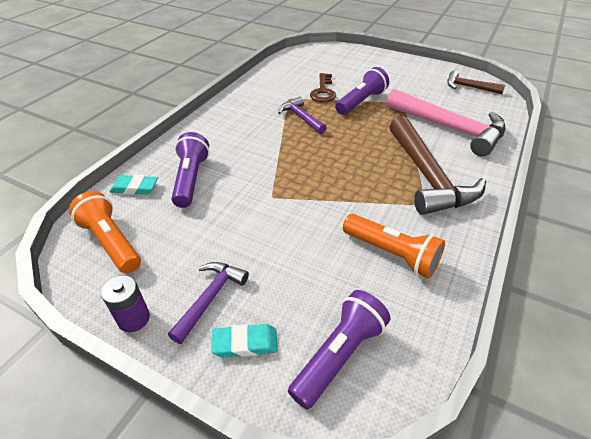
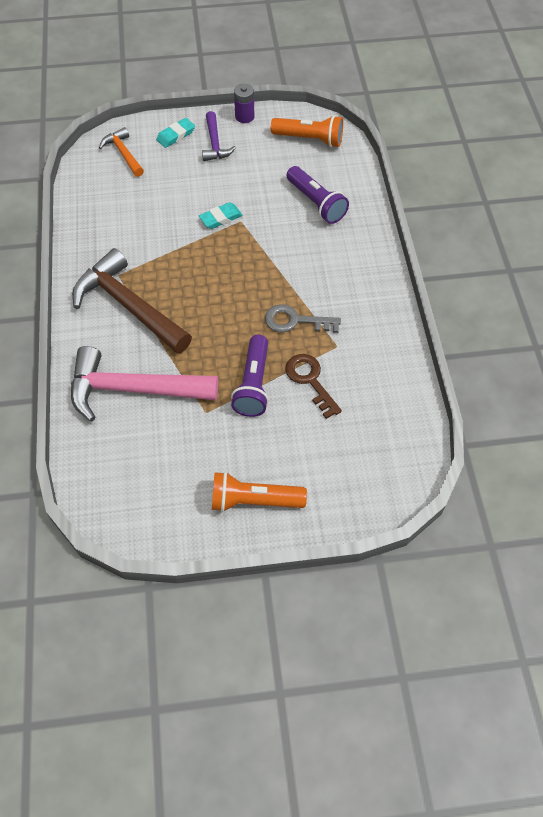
camera: 145 degrees right, 15 degrees up
(135, 188) = (347, 176): turquoise eraser -> turquoise eraser (220, 218)
(301, 117) = (295, 321): purple hammer -> grey key
(339, 354) = (123, 153): purple flashlight -> orange hammer
(392, 254) = (124, 221): orange flashlight -> orange flashlight (254, 501)
(469, 87) = (139, 497): brown hammer -> none

